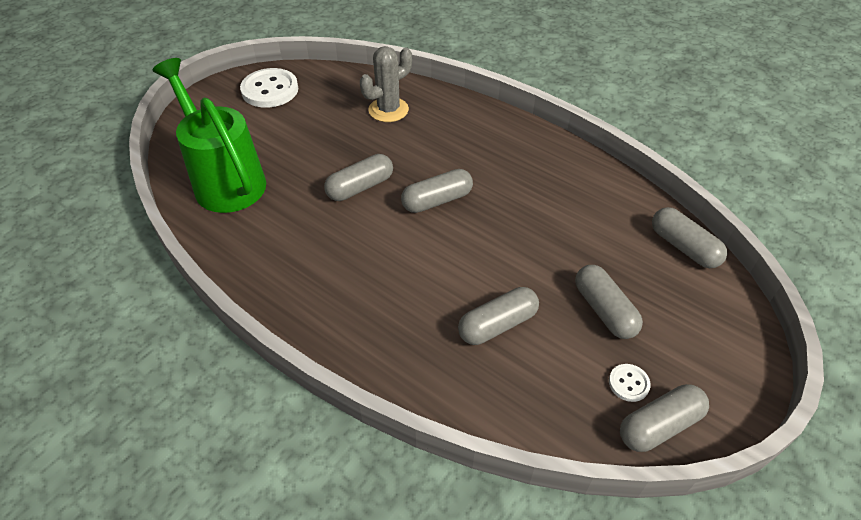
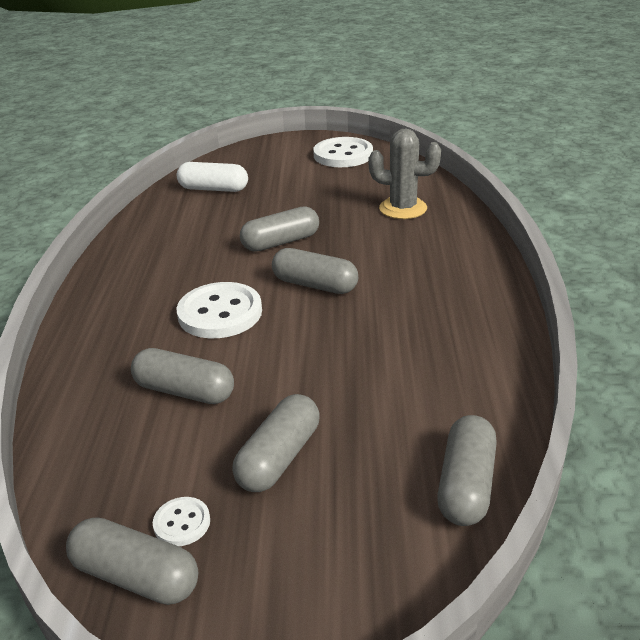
camera: 55 degrees right, 15 degrees down
(225, 180) = (213, 189): green watering can -> white capsule
(360, 187) = (281, 242): grey capsule -> grey capsule turned 45 degrees counterclockwise
(420, 263) = (220, 313): none -> white button

